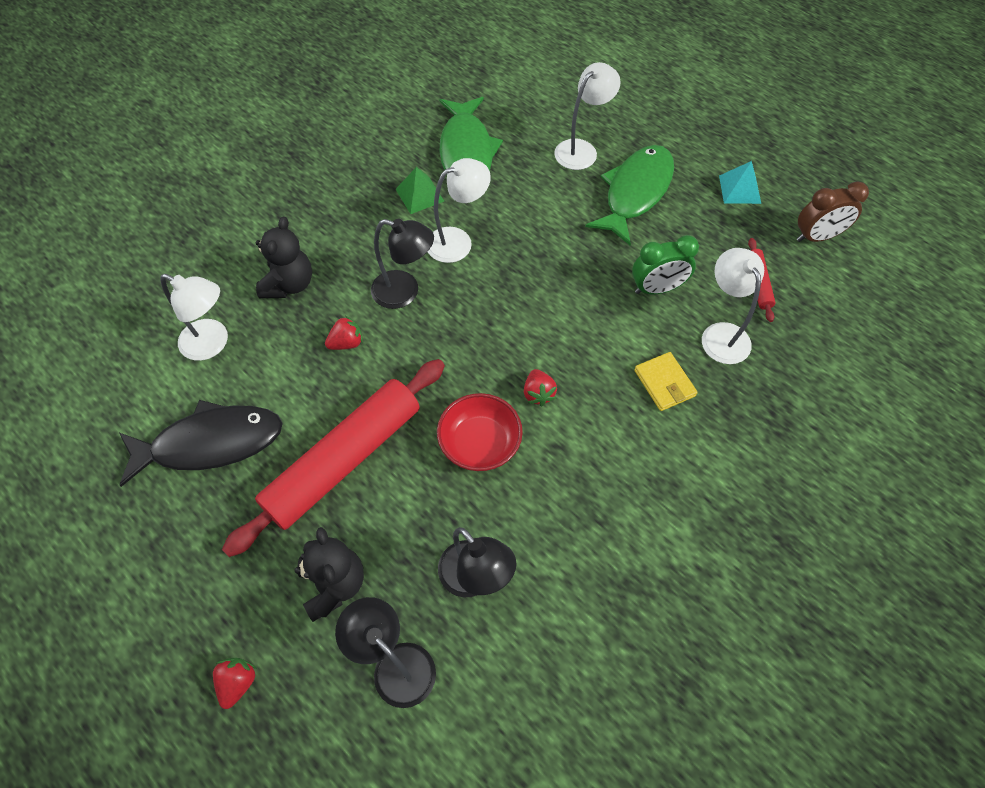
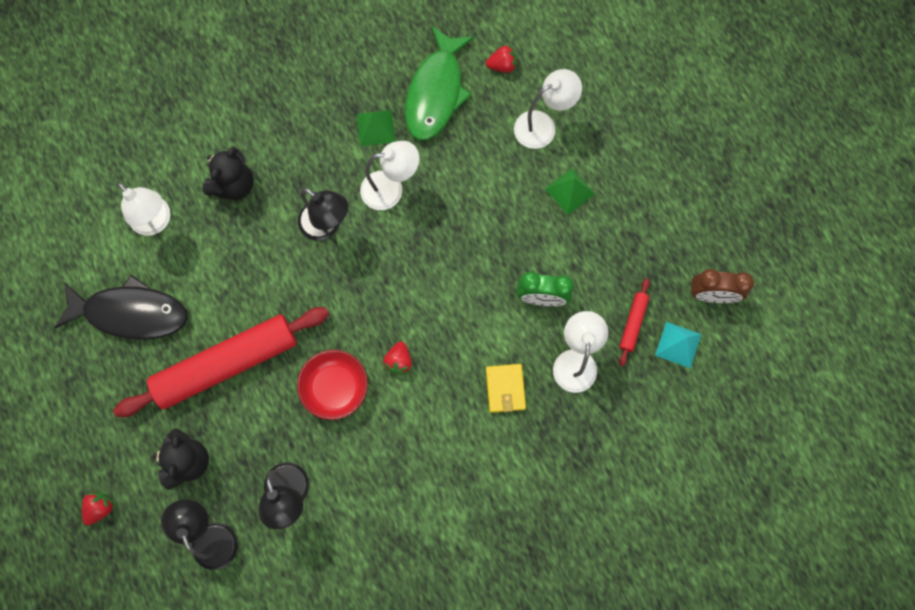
camera: 20 degrees right, 15 degrees up
(346, 343) = (262, 259): red strawberry -> red strawberry (502, 65)
(635, 193) = (570, 191): green fish -> green pyramid
(739, 189) = (668, 220): turquoise pyramid -> turquoise pyramid (678, 344)

